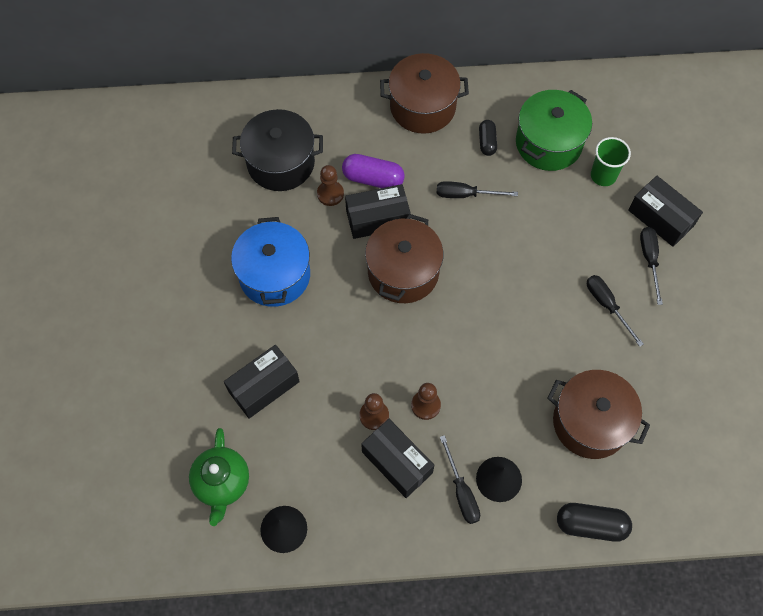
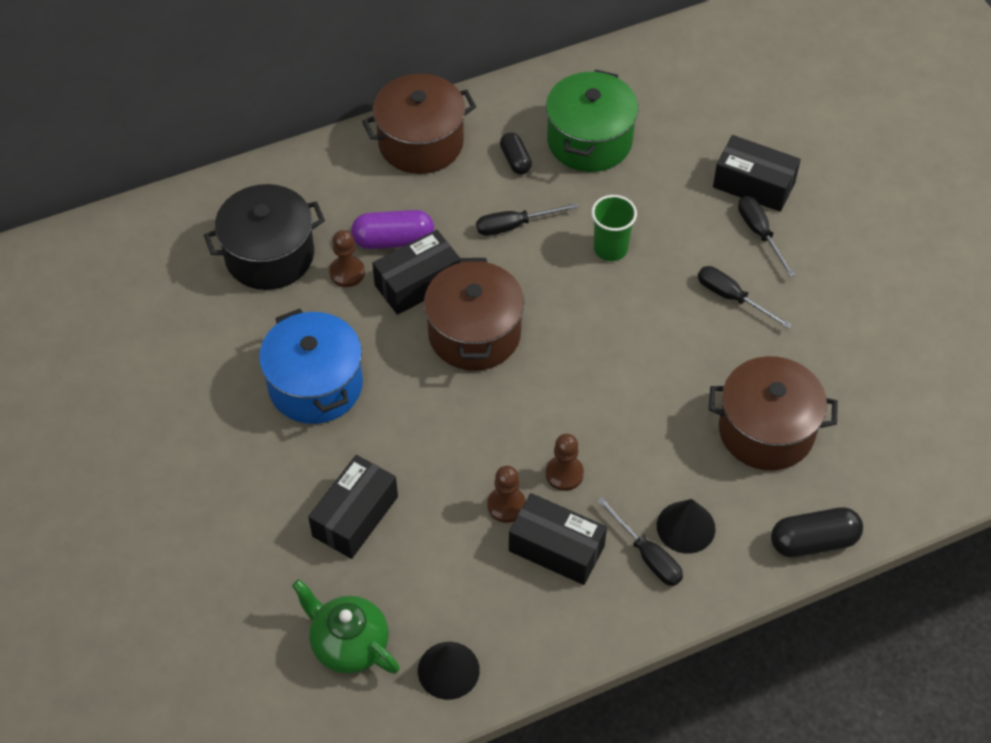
camera: 20 degrees left, 10 degrees down
(222, 483) = (348, 644): green teapot -> green teapot turned 150 degrees clockwise
(603, 175) = (668, 158): green cup -> green cup (610, 248)

